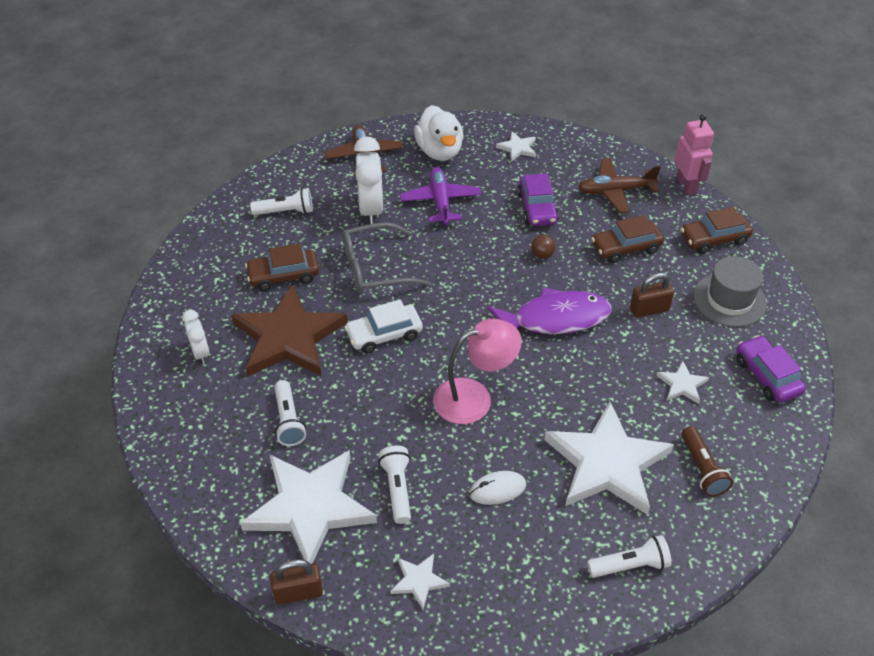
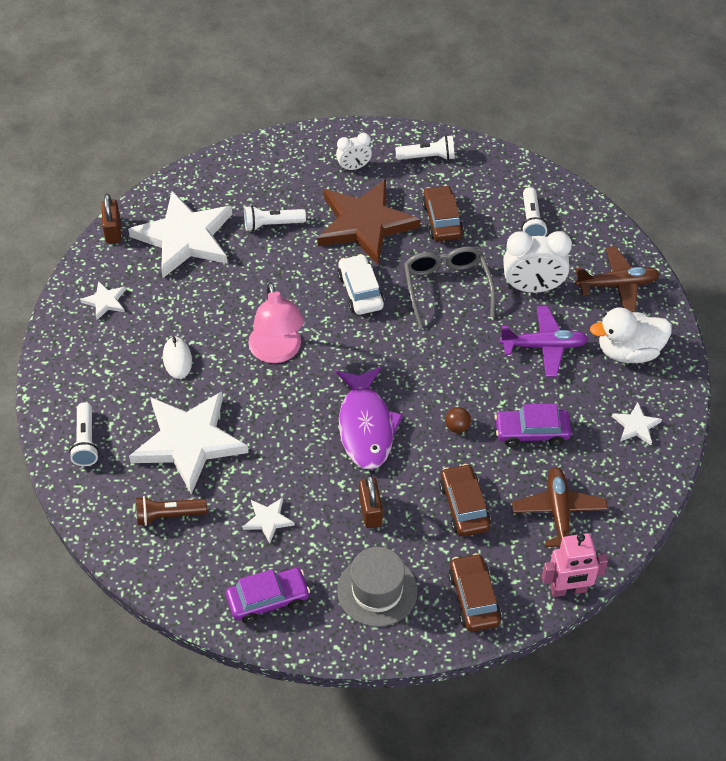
camera: 95 degrees right, 5 degrees up
(397, 488) = (191, 292): white flashlight -> white flashlight (427, 157)

